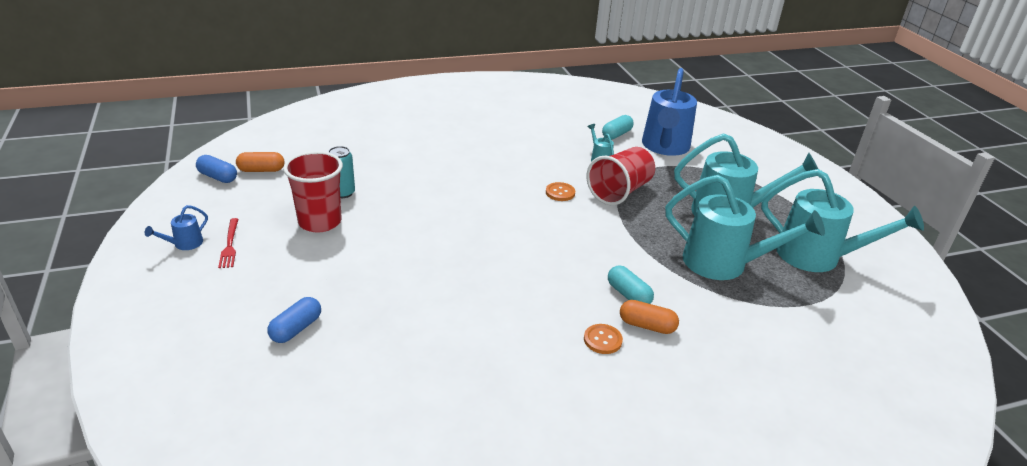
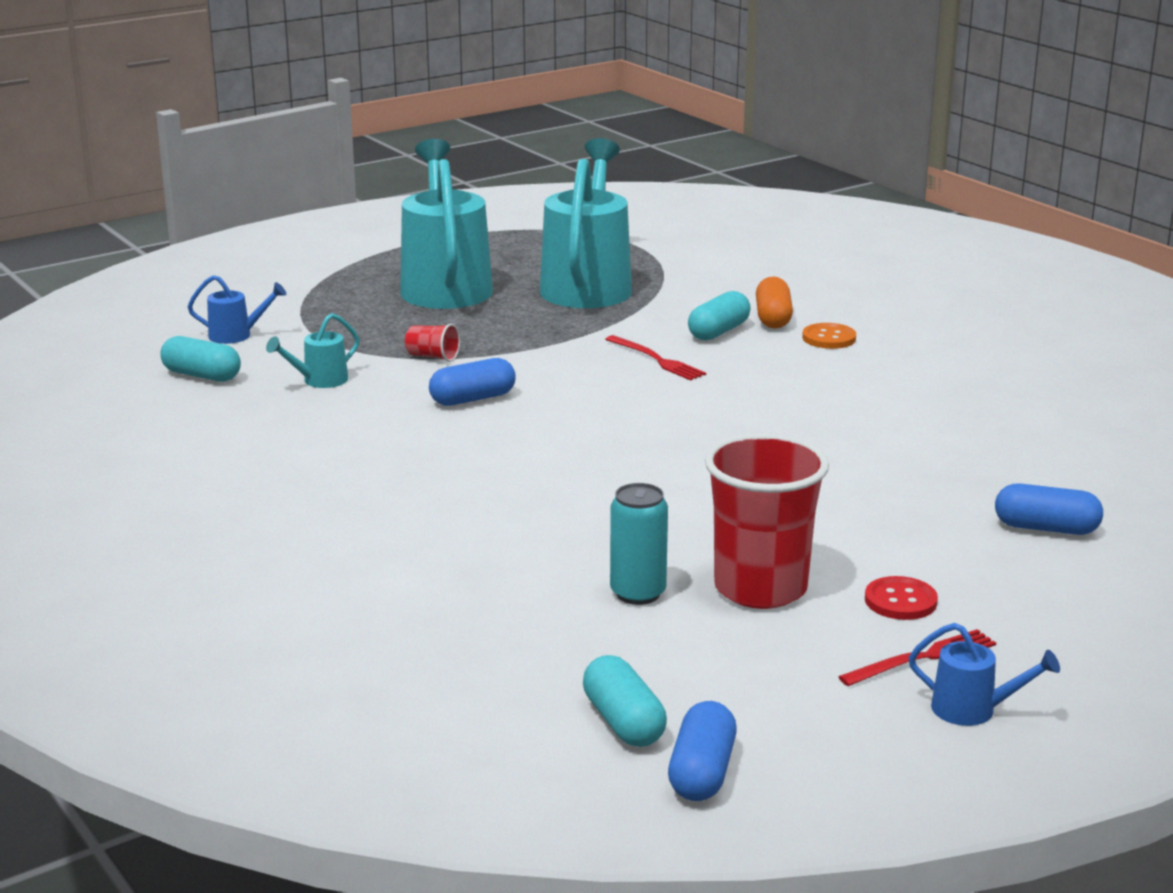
camera: 105 degrees left, 10 degrees down
(261, 170) = (623, 722): orange capsule -> turquoise capsule
(276, 255) = (900, 601): none -> red button
(560, 193) = (472, 399): orange button -> blue capsule
(590, 259) = (657, 360): none -> red fork
(620, 191) = (432, 357): red cup -> red cup, size x0.41
(664, 147) = (237, 335): blue watering can -> blue watering can, size x0.42
(818, 257) = (522, 240): turquoise watering can -> none

